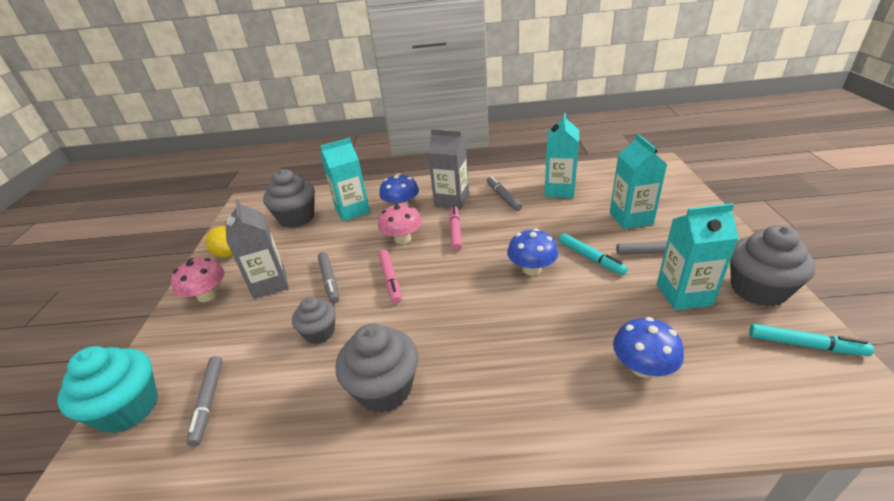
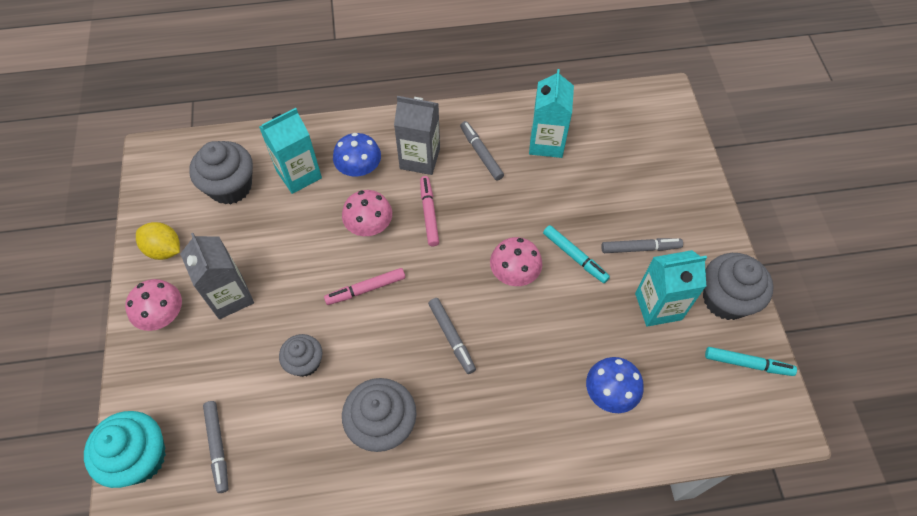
camera: 10 degrees left, 25 degrees up
(329, 280) = (298, 291): grey marker -> grey marker (451, 337)
(390, 279) = (365, 289): pink marker -> pink marker turned 90 degrees clockwise
(532, 269) = (514, 273): blue mushroom -> pink mushroom
(631, 218) = (621, 195): turquoise carton -> none

